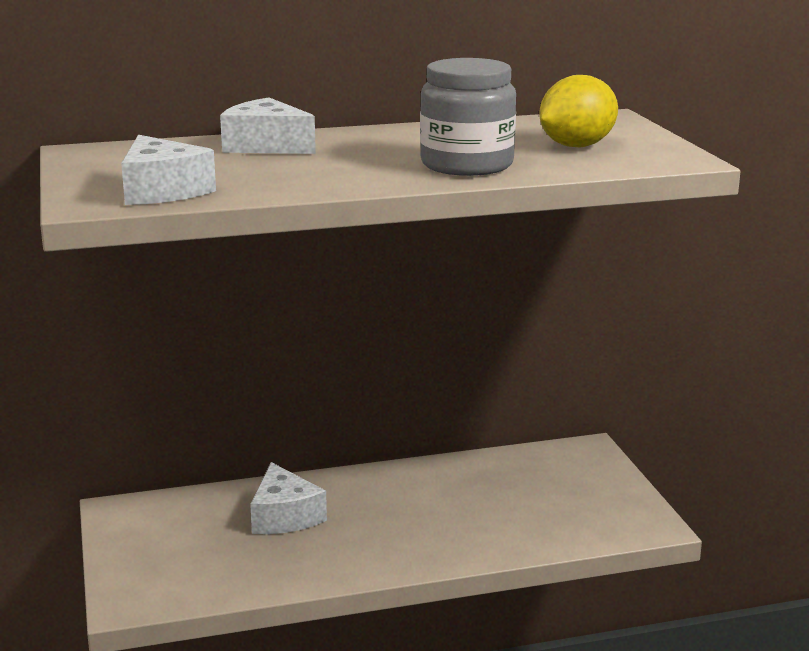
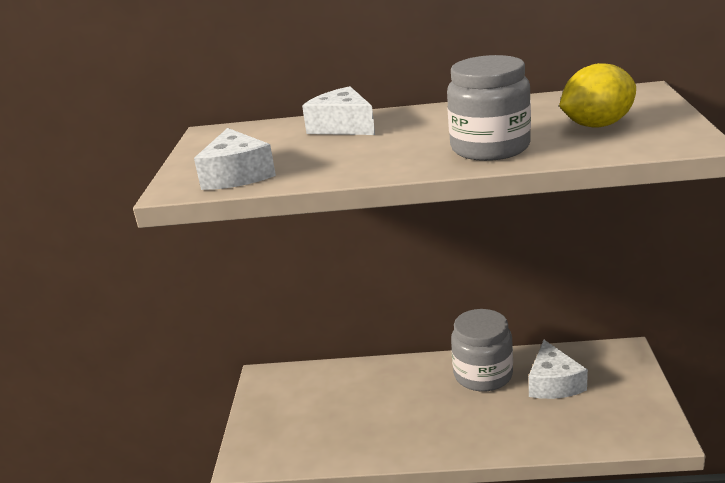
camera: 20 degrees right, 5 degrees up
(284, 516) = (374, 394): white cheese -> white cheese (553, 383)
(421, 484) = (483, 375): none -> grey jar

